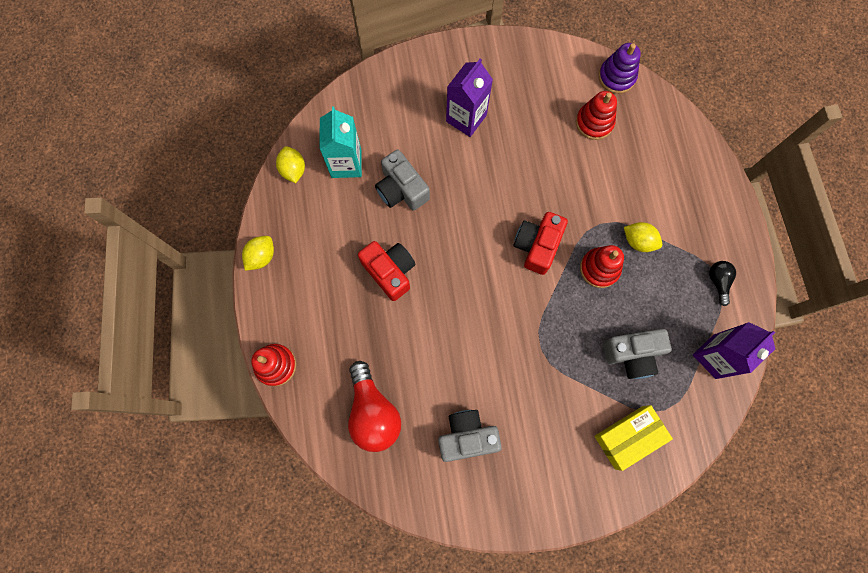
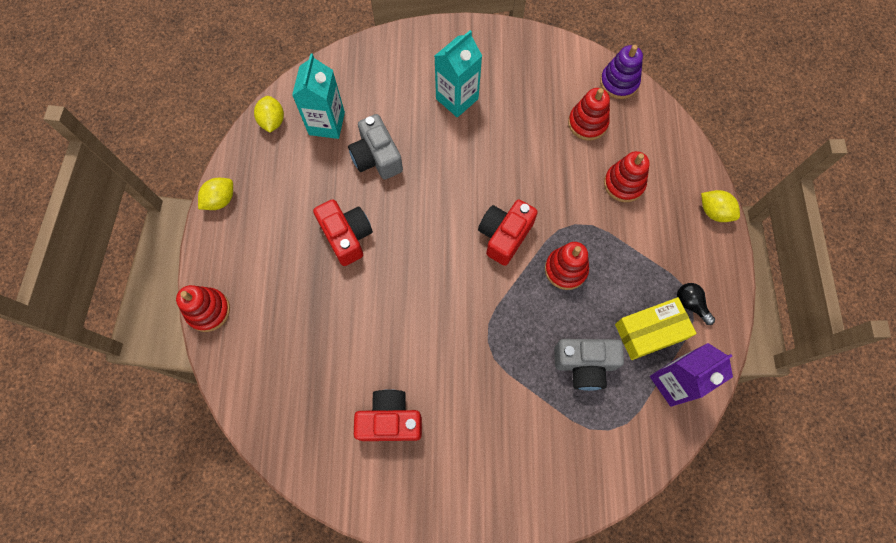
camera: 10 degrees right, 5 degrees down
(373, 412) = (297, 377): red light bulb -> none
(466, 118) = (457, 99): purple carton -> turquoise carton
(467, 436) = (390, 420): grey camera -> red camera
(628, 437) = (564, 452): yellow box -> yellow box (650, 331)
(638, 177) = (624, 184): none -> red stacking toy
(638, 241) = (612, 248): yellow lemon -> yellow lemon (714, 212)
(718, 281) = (690, 304): black light bulb -> black light bulb turned 45 degrees counterclockwise

